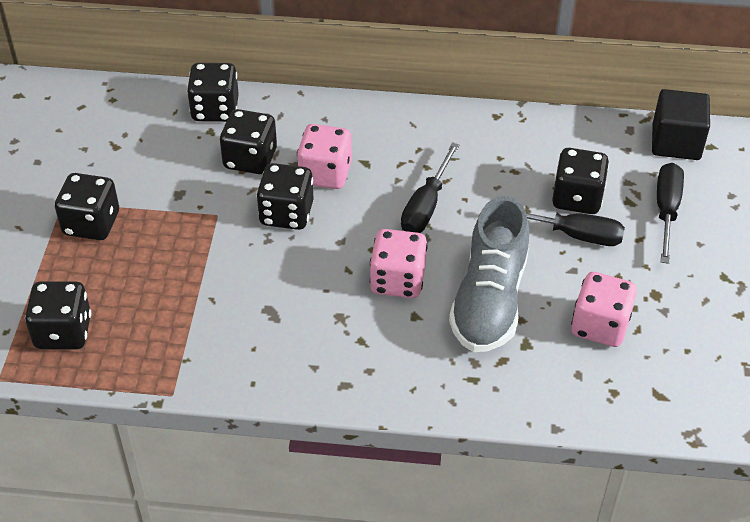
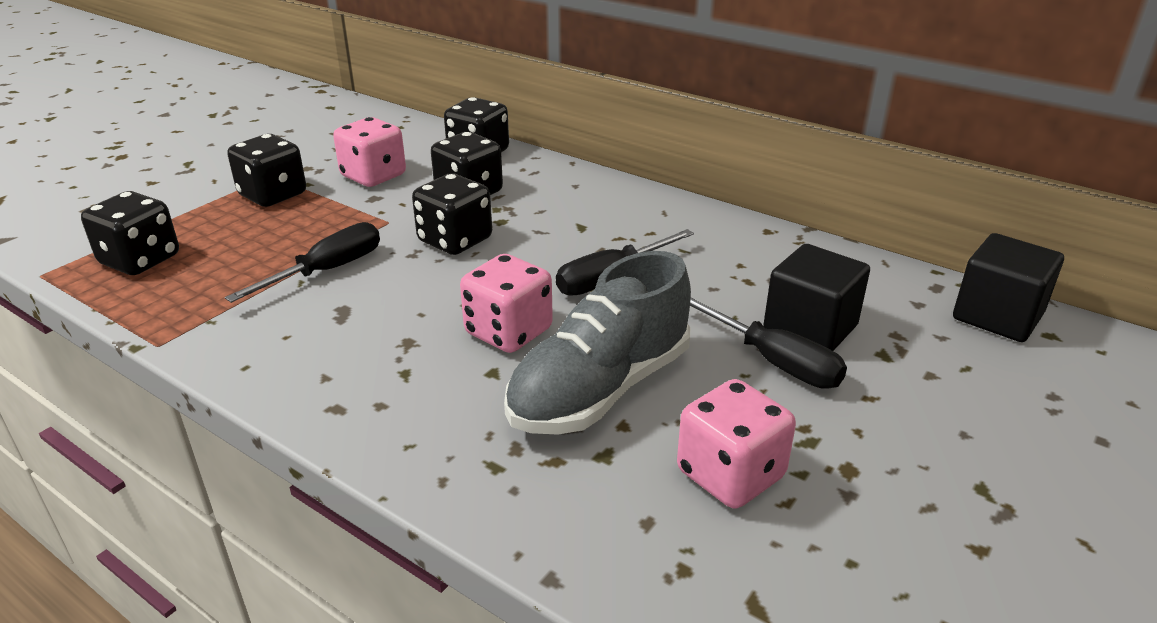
camera: 30 degrees right, 15 degrees down
(325, 174) = (529, 223): pink dice -> pink dice (373, 176)
(577, 198) = (810, 328): black dice -> black cube
(666, 211) = (934, 380): black screwdriver -> black screwdriver (327, 271)

